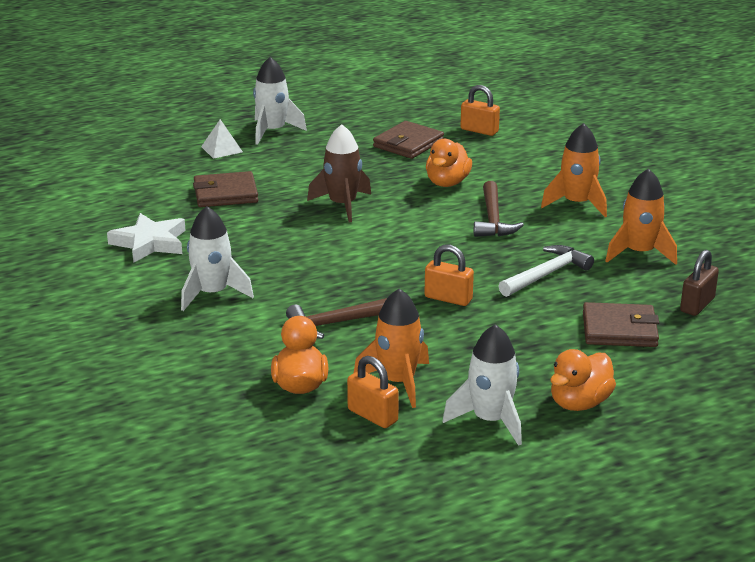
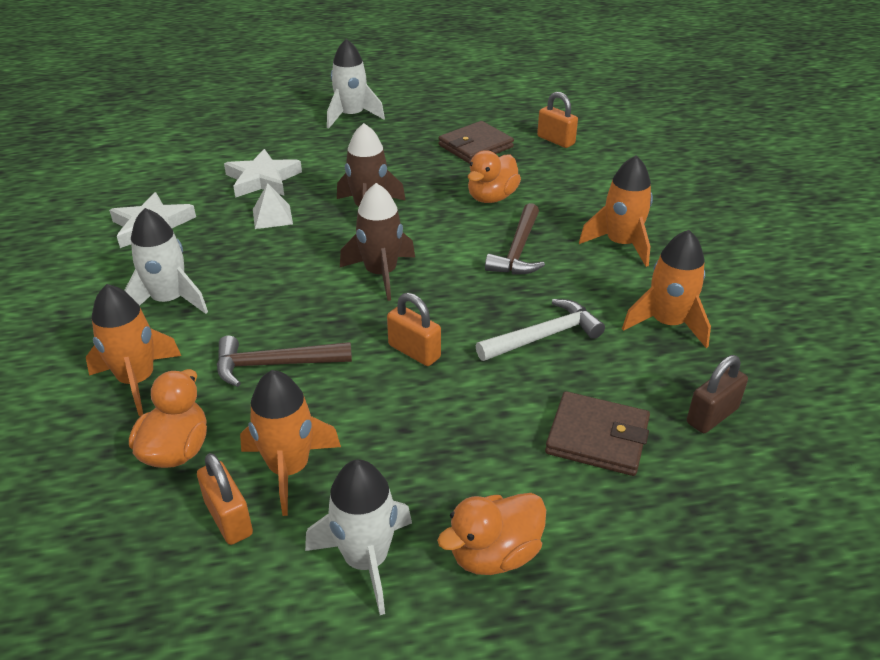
camera: 15 degrees right, 10 degrees up
(222, 149) = (292, 129): white pyramid -> white pyramid (272, 216)
(225, 194) = (263, 179): brown wallet -> white star
(231, 349) = (137, 380): none -> orange rocket
(386, 251) = (381, 274): none -> brown rocket

